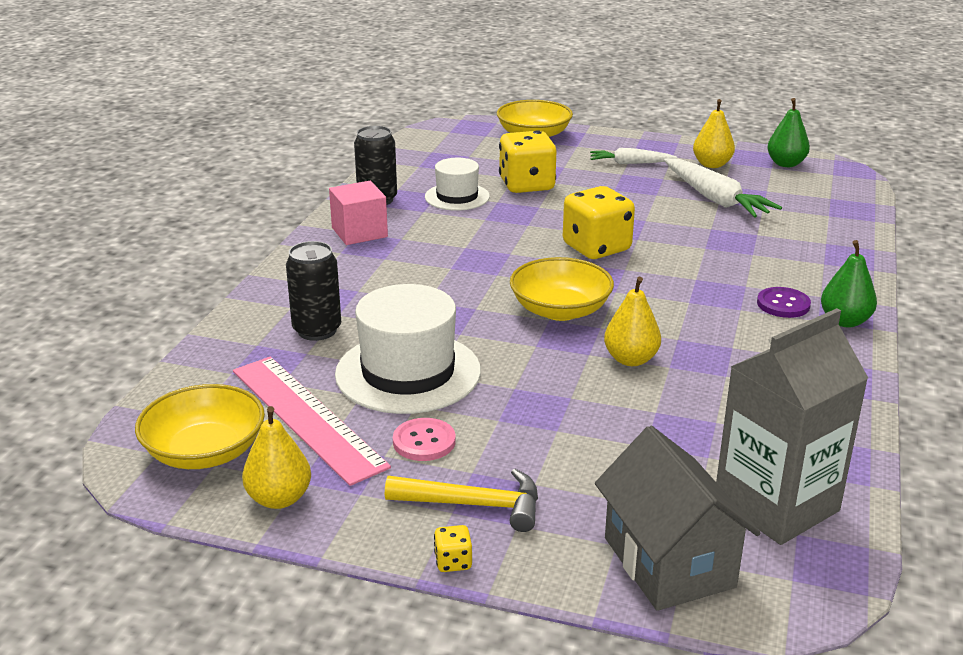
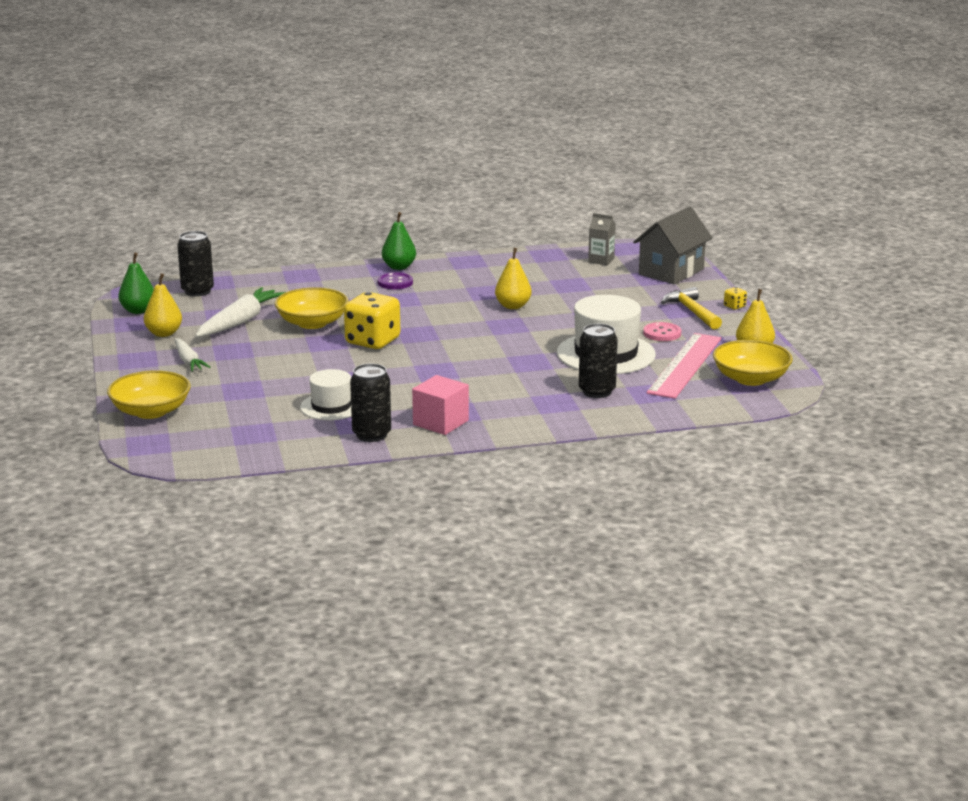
camera: 120 degrees left, 5 degrees down
(526, 185) = (278, 387): yellow dice -> none
(560, 310) = (478, 333): yellow bowl -> yellow bowl (312, 323)
(776, 504) = (601, 260): grey carton -> grey carton, size x0.46
(827, 196) = (197, 291): none -> black can

